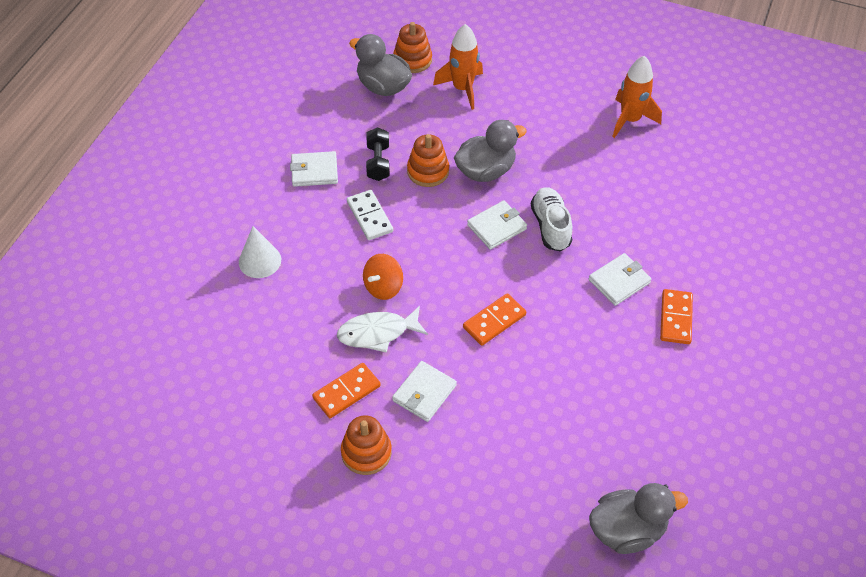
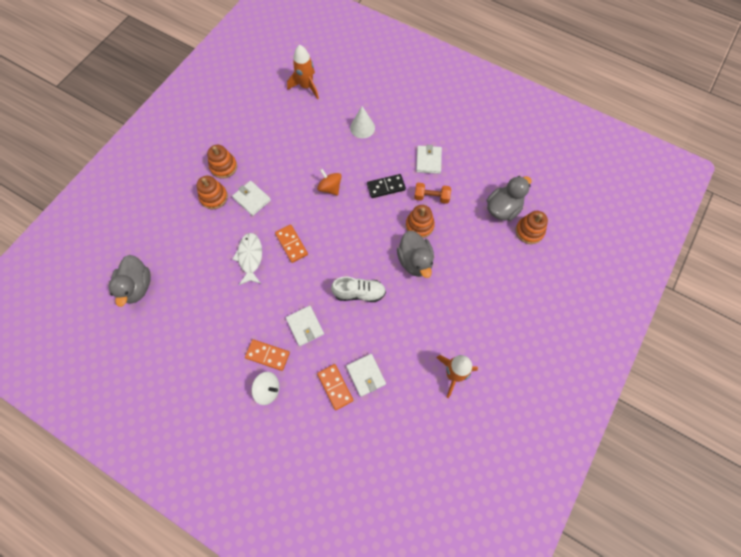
camera: 100 degrees right, 15 degrees up
(346, 392) = (263, 162): orange domino -> orange domino (335, 387)
(369, 217) = (386, 187): white domino -> black domino
(377, 333) = (298, 181): white fish -> white fish (250, 257)
(378, 162) = (431, 197): black dumbbell -> orange dumbbell
(431, 453) = (214, 197): none -> orange stacking toy
(462, 88) = (497, 260): orange rocket -> orange rocket (306, 86)
(496, 227) = (364, 259): white wallet -> white wallet (366, 375)
(723, 308) = (268, 390): none -> white spinning top

